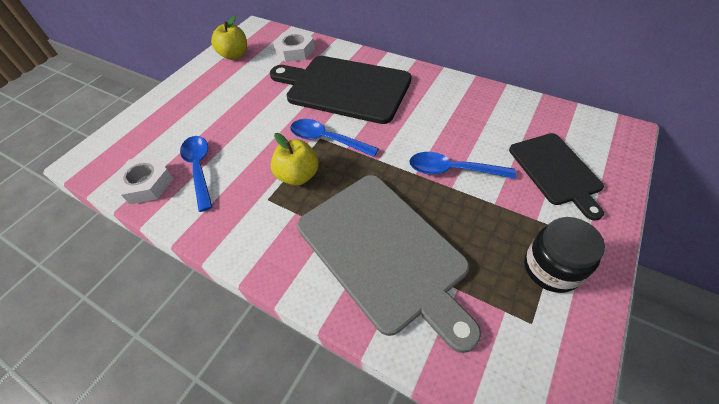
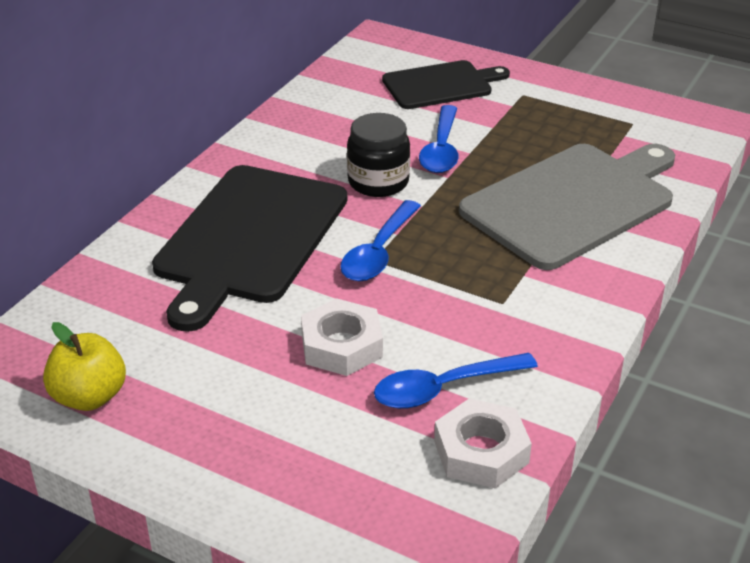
camera: 95 degrees left, 15 degrees down
(295, 51) = (106, 305): white nut -> white nut (341, 345)
(298, 176) = (455, 276): yellow apple -> none
(551, 268) = (572, 105): black jar -> black jar (378, 182)

